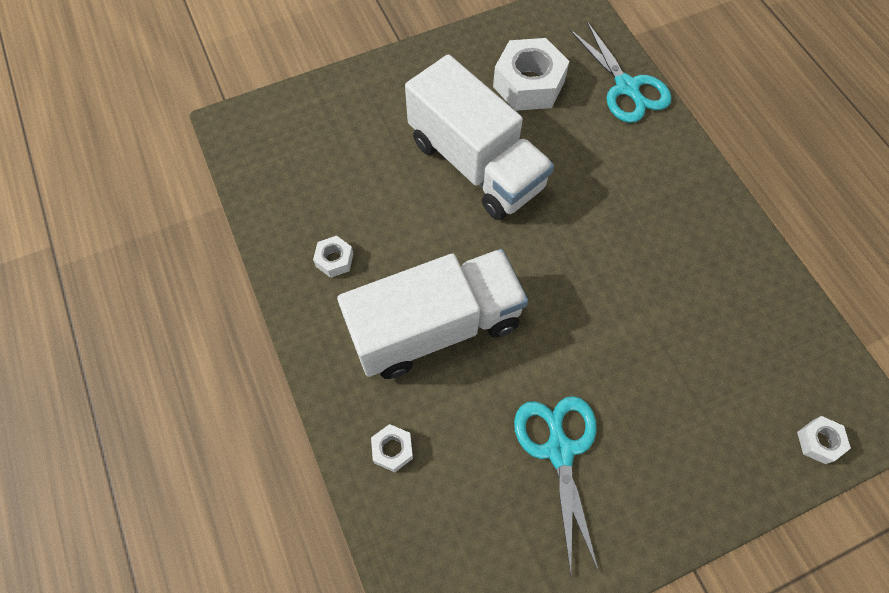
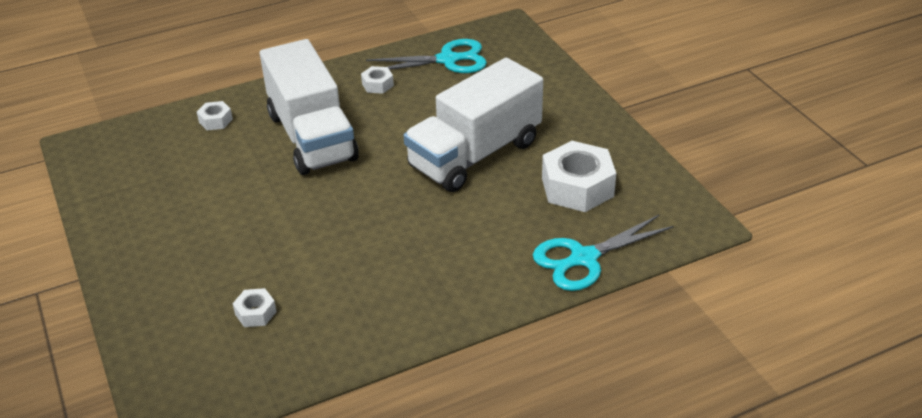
camera: 90 degrees right, 25 degrees down
(559, 450) = (194, 203): turquoise scissors -> turquoise scissors (447, 60)
(819, 441) = (159, 370): white nut -> white nut (255, 313)

